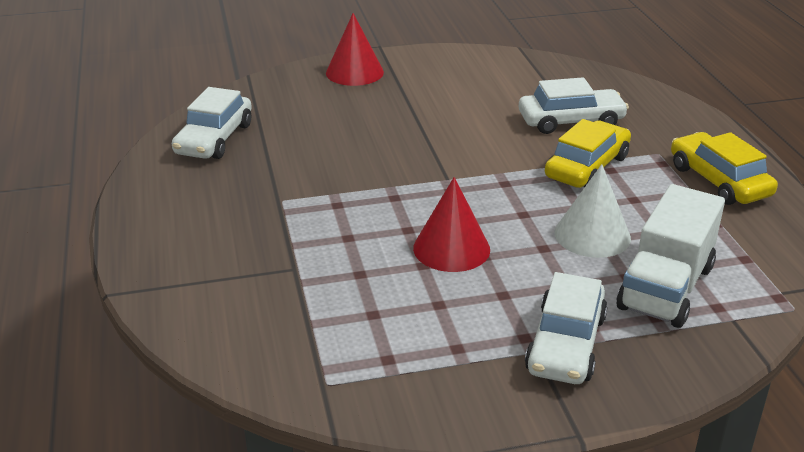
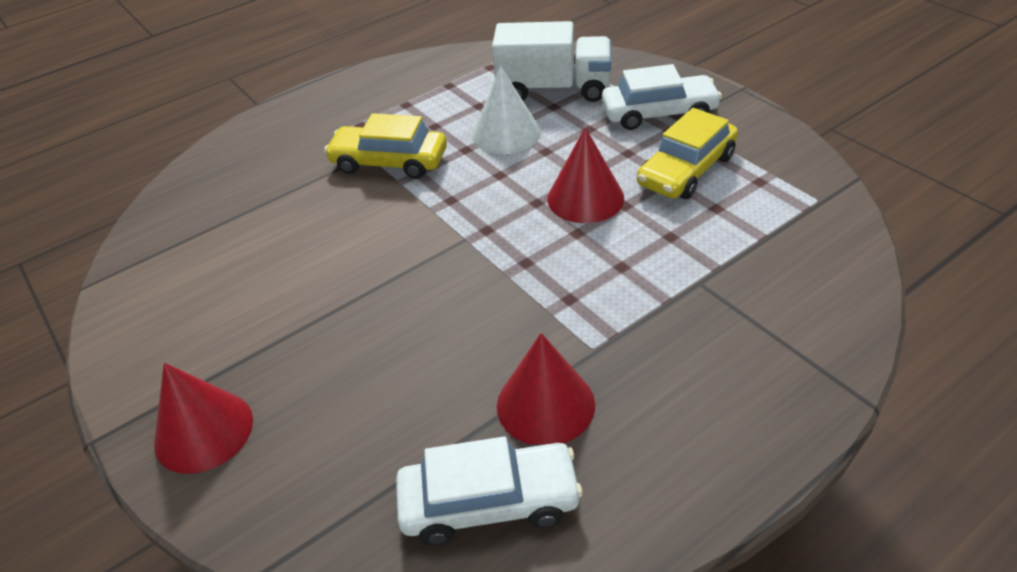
camera: 110 degrees left, 10 degrees up
(257, 171) = (545, 404): none -> red cone
(571, 121) = (294, 193): white car -> none
(719, 181) = (377, 94): yellow car -> yellow car (686, 170)

